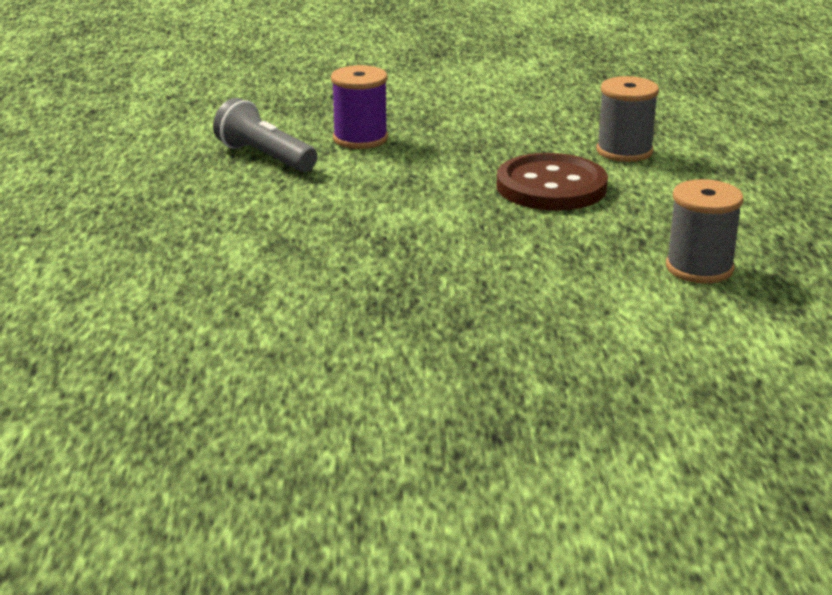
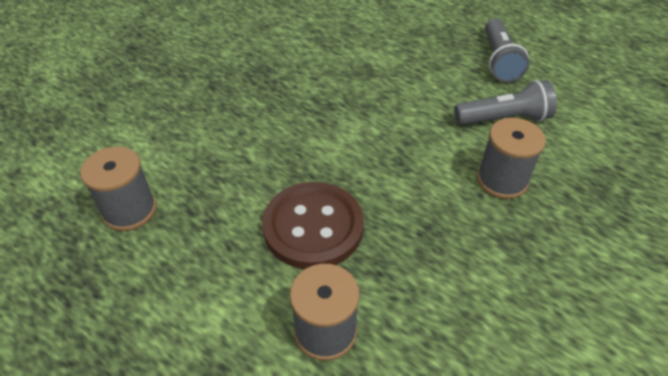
camera: 130 degrees right, 20 degrees up
(150, 183) = (499, 61): none -> grey flashlight
(360, 139) = (502, 180): purple spool -> grey spool

